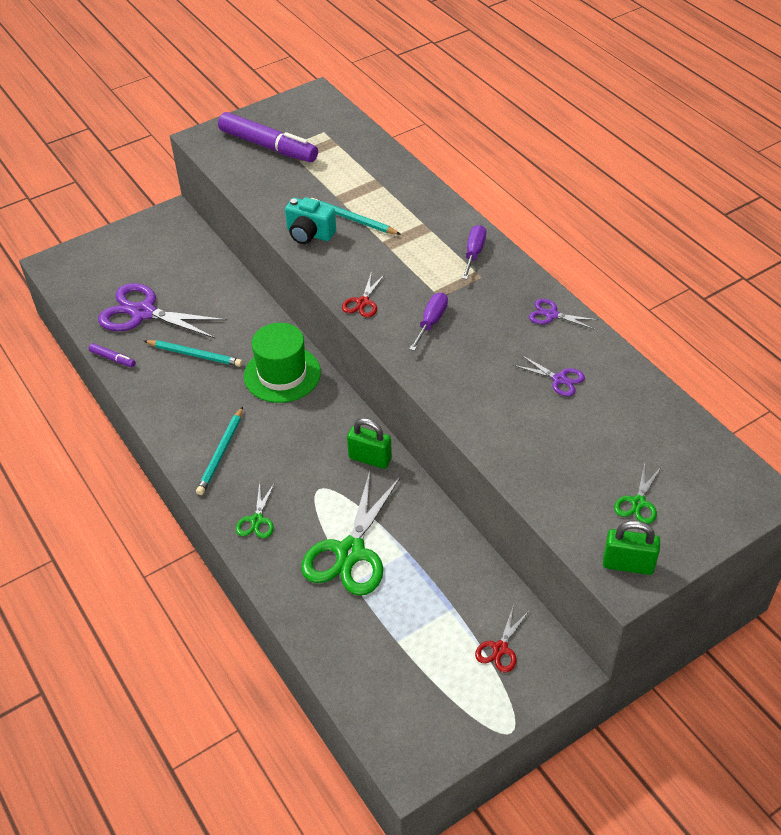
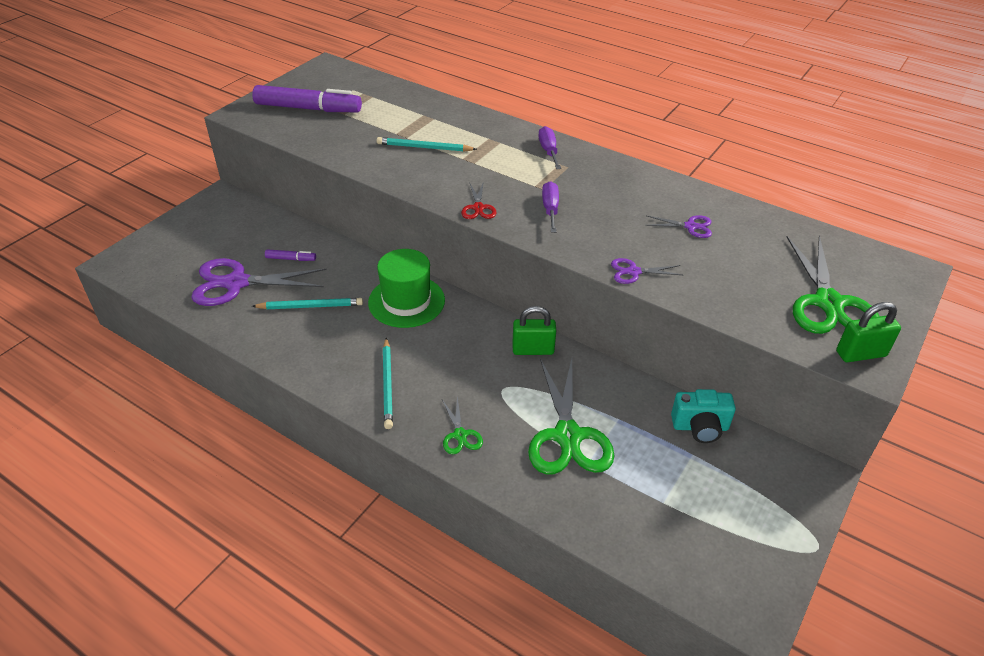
camera: 25 degrees left, 5 degrees down
(113, 358) = (226, 330): purple marker -> purple marker (291, 259)
(309, 234) = (392, 166): turquoise camera -> turquoise camera (700, 427)
(500, 649) = (756, 476): red scissors -> none
(551, 315) = (647, 181): purple scissors -> purple scissors (633, 272)
(638, 503) = (828, 303): green scissors -> green scissors, size x2.11

